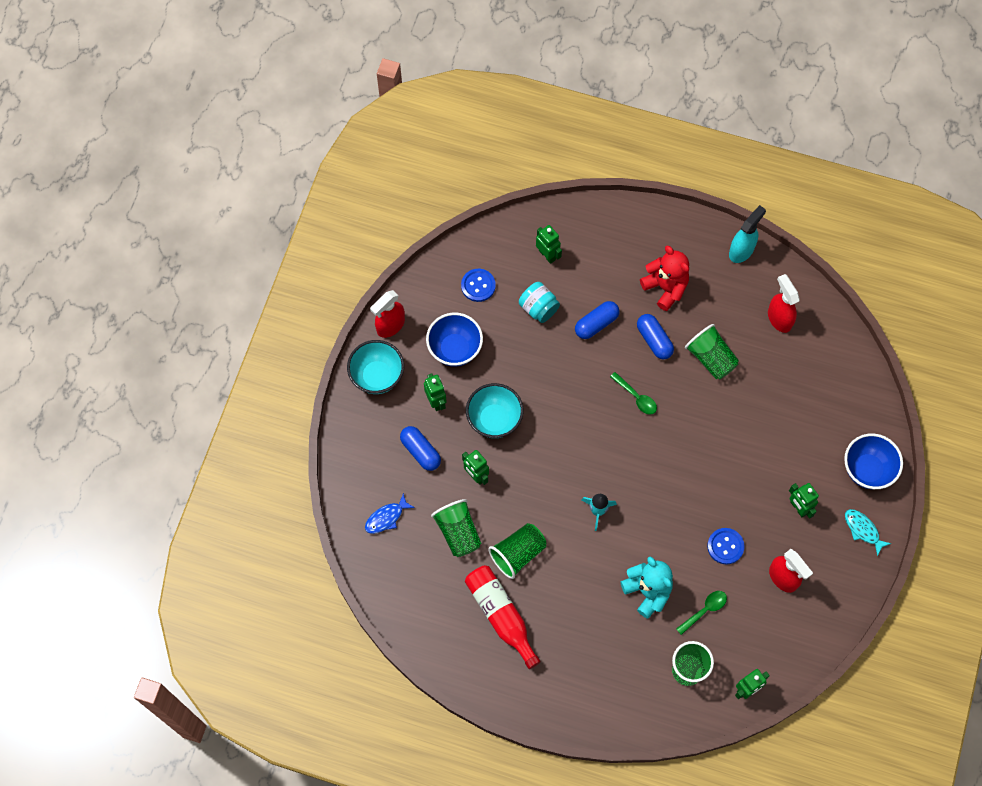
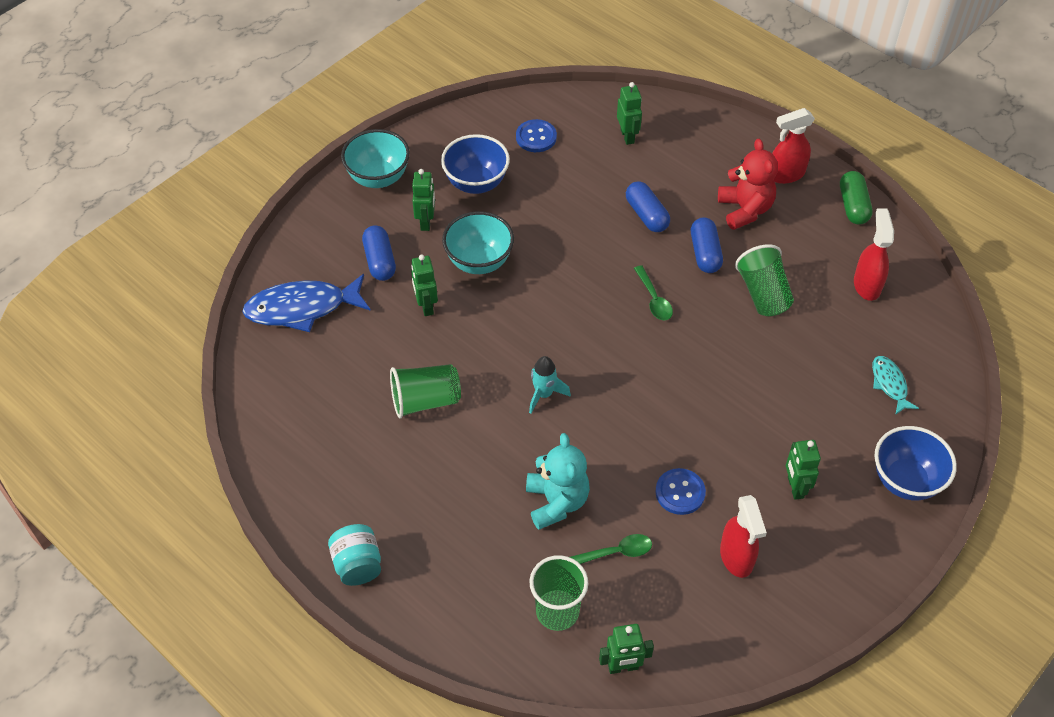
camera: 25 degrees right, 15 degrees down
(386, 517) = (302, 308): blue fish -> blue fish, size x1.89
(390, 326) = (421, 139): red spray bottle -> red spray bottle (785, 174)
(458, 532) = (371, 353): green cup -> none
(501, 615) = (367, 456): red bottle -> none
(538, 308) = (590, 179): turquoise jar -> turquoise jar (357, 565)
(596, 324) = (646, 215): blue capsule -> blue capsule turned 75 degrees clockwise
(741, 250) = (853, 206): turquoise spray bottle -> green capsule
(863, 530) = (869, 545): turquoise fish -> turquoise fish (889, 384)

